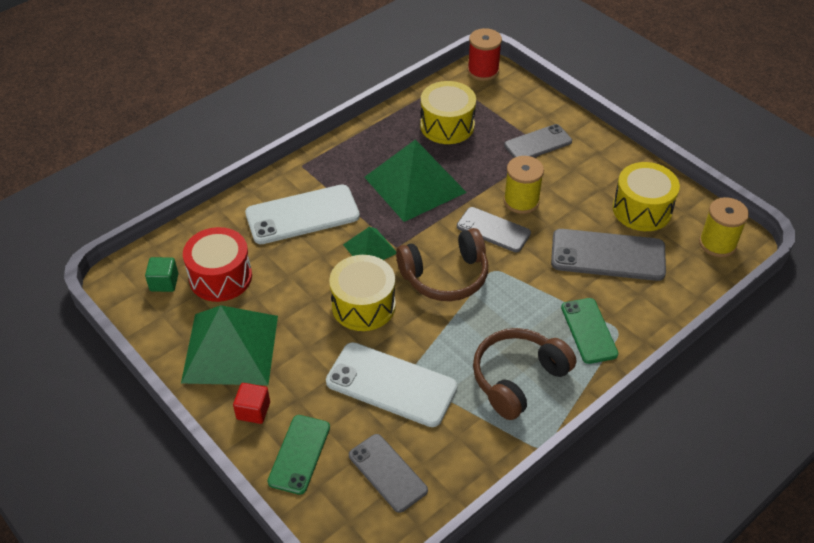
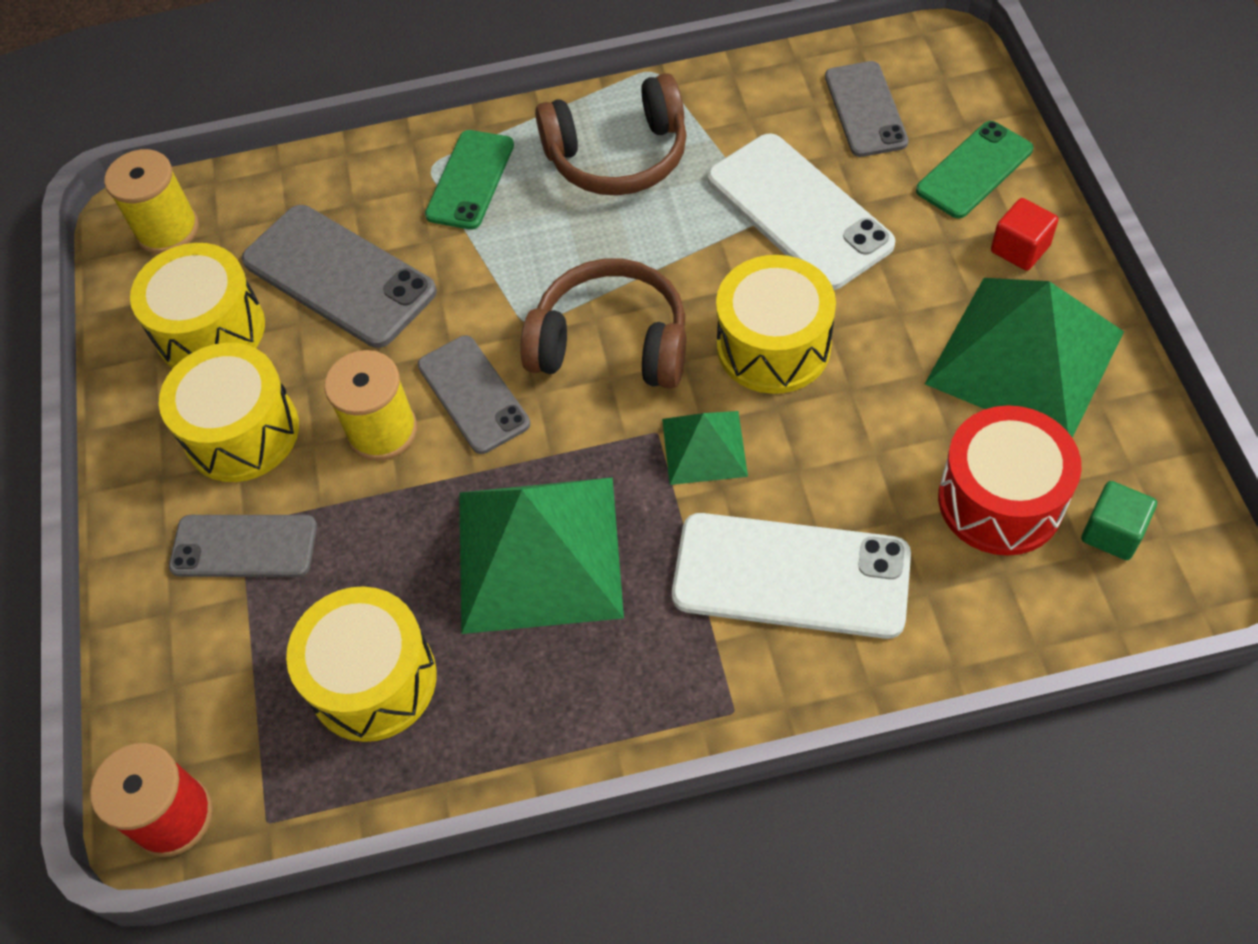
camera: 145 degrees left, 10 degrees up
(582, 178) = (242, 432): none -> yellow drum

